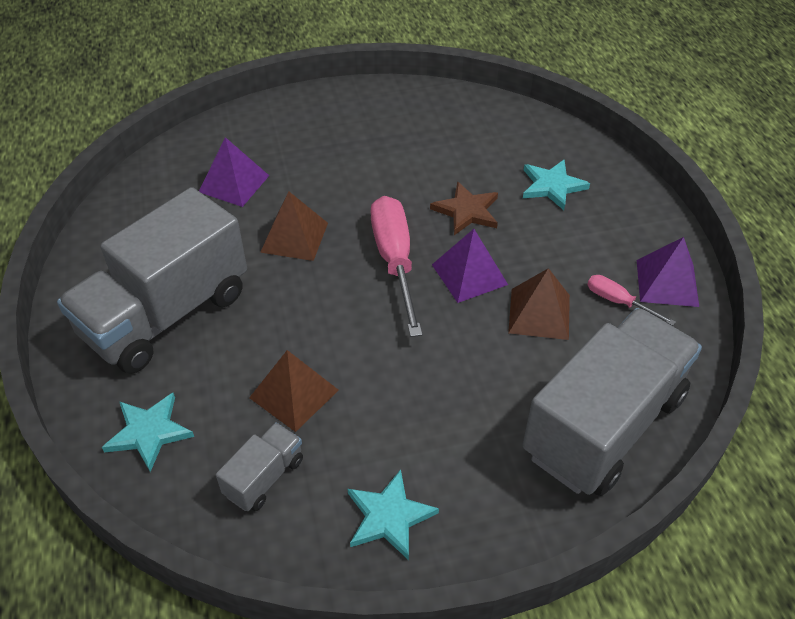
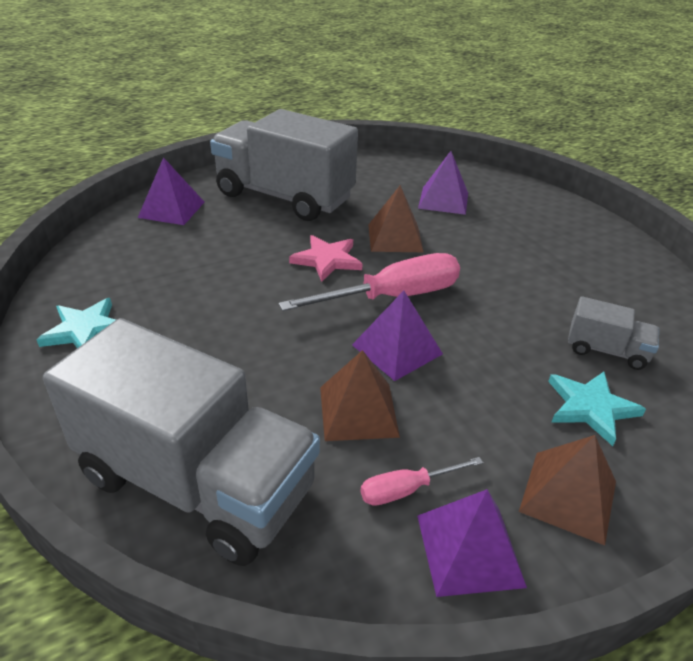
camera: 75 degrees right, 10 degrees down
(149, 432) = (171, 209): turquoise star -> purple pyramid
(264, 477) = (130, 262): grey truck -> grey truck (606, 350)
(294, 394) = (215, 263): brown pyramid -> brown pyramid (568, 496)
(318, 297) = (327, 260): none -> pink star
(466, 211) = (495, 337): brown star -> none
(618, 302) = (407, 489): pink screwdriver -> pink screwdriver turned 135 degrees counterclockwise

